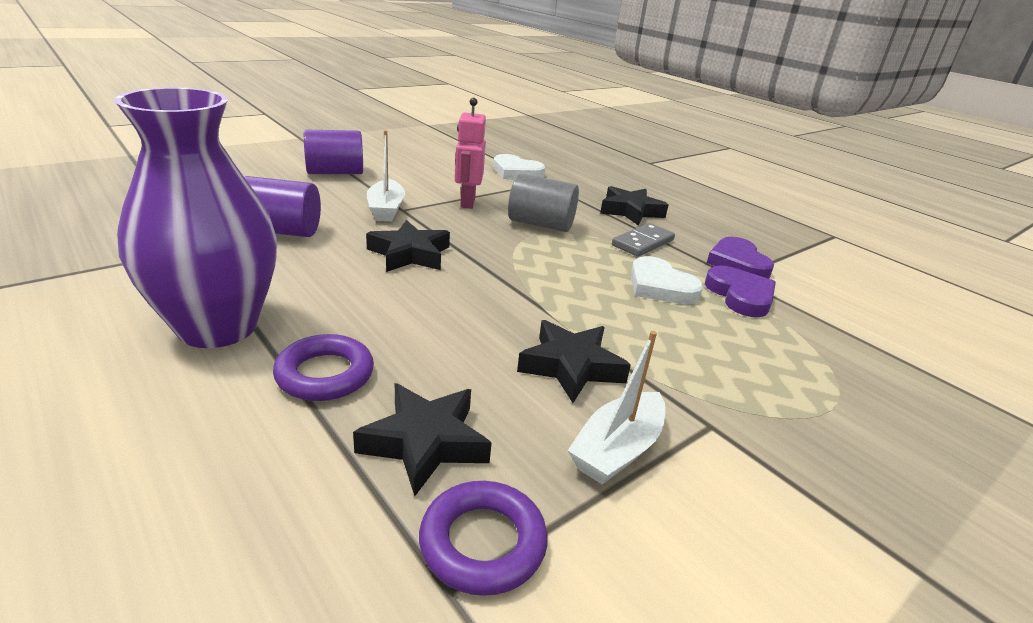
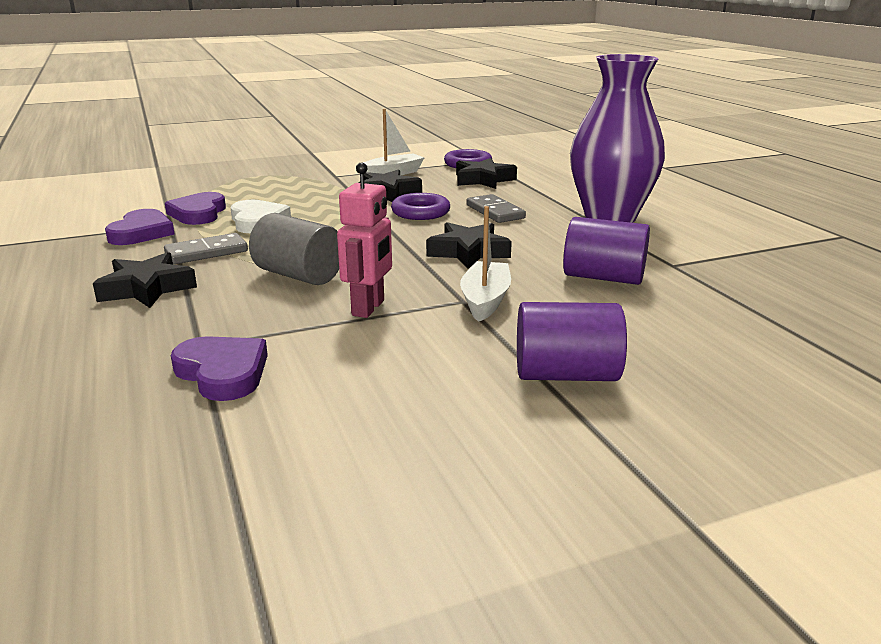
camera: 160 degrees left, 5 degrees down
(325, 374) = (534, 198): purple ring -> purple ring (420, 212)
(389, 327) = (495, 212): none -> grey domino
(516, 172) = (223, 372): white heart -> purple heart

